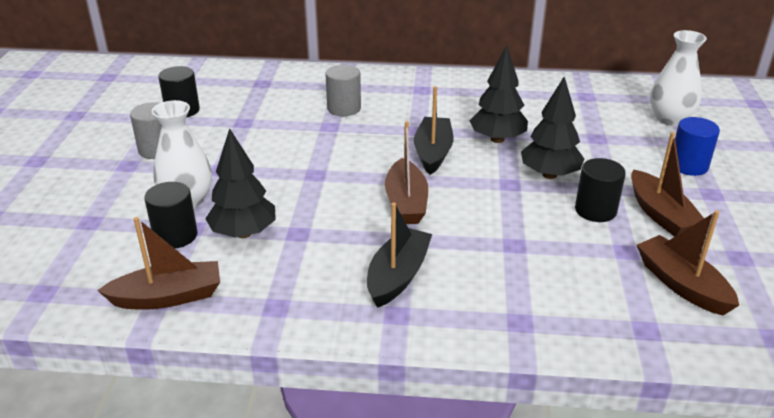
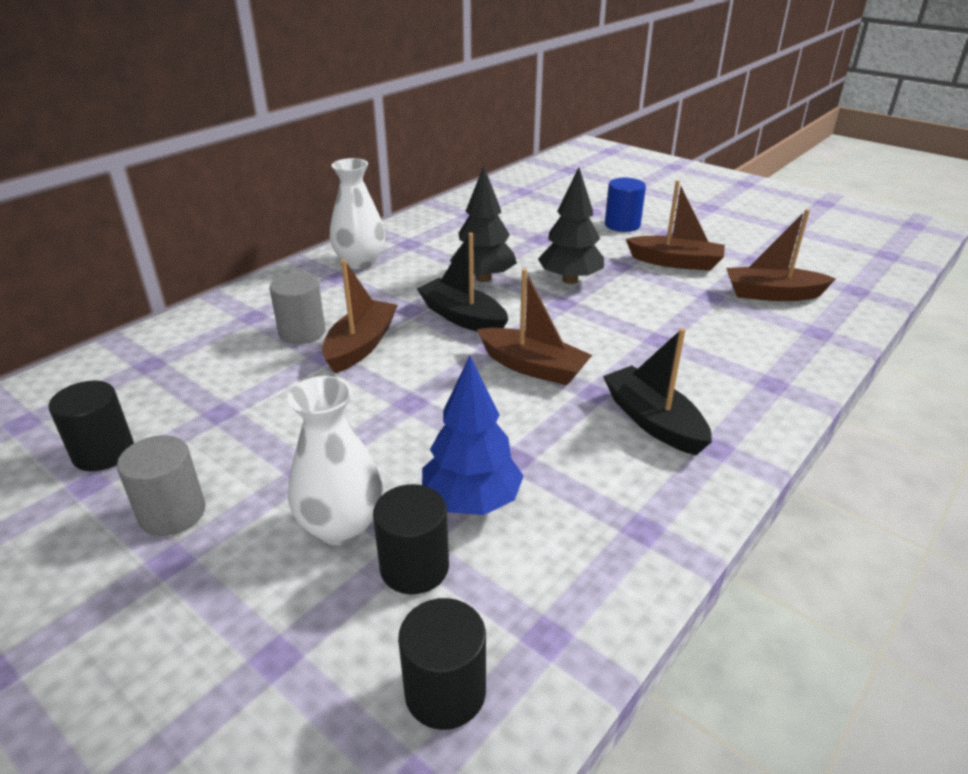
camera: 55 degrees left, 0 degrees up
(168, 297) = (549, 622): brown boat -> brown boat (361, 346)
(244, 233) = (471, 501): black tree -> blue tree
(595, 210) = (644, 284): black cylinder -> black cylinder (445, 692)
(670, 119) = (550, 202): white vase -> white vase (360, 262)

